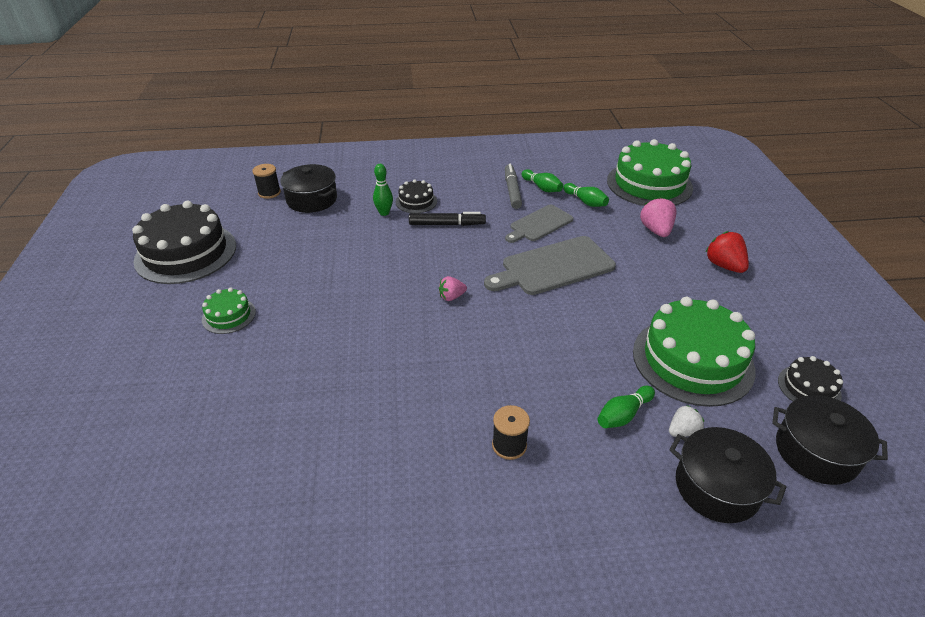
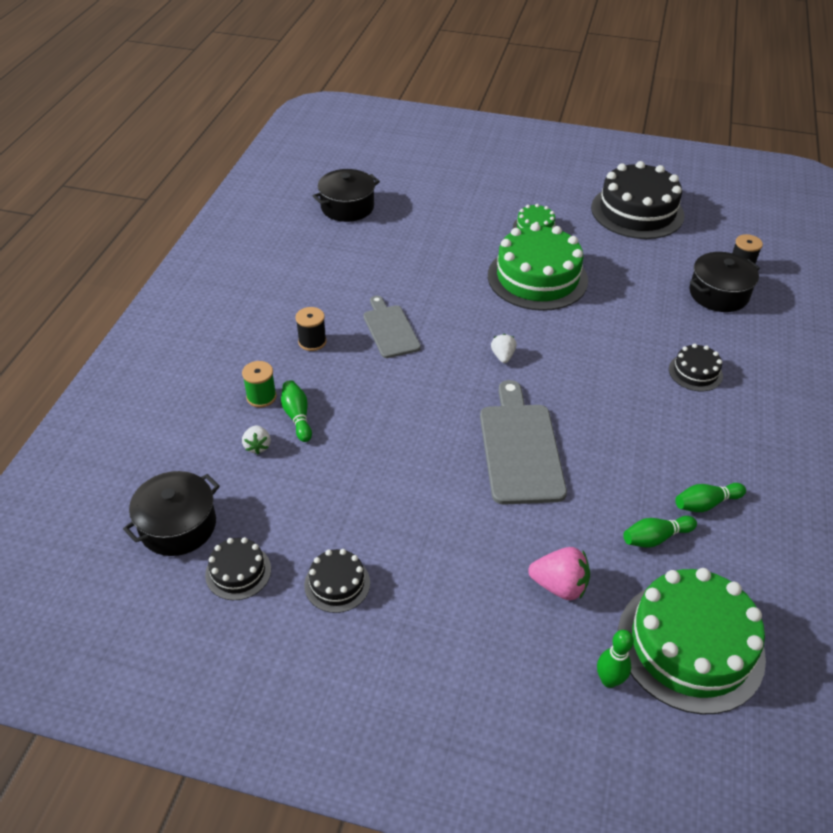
camera: 110 degrees right, 5 degrees up
(384, 213) = (675, 342): green bowling pin -> green bowling pin (609, 680)
(447, 224) = (636, 385): black marker -> none
(451, 297) = (502, 356): pink strawberry -> white strawberry
(512, 190) = (704, 469): grey marker -> none
(539, 224) = (612, 467): grey cutting board -> grey cutting board (390, 329)
(620, 457) = (261, 397): none -> green spool
(692, 360) = (325, 497): green cake -> green cake (537, 278)
(717, 487) = (199, 440): black pot -> black pot (347, 207)
(724, 266) = (455, 620): red strawberry -> none
(757, 327) = (337, 584): none -> black cake

